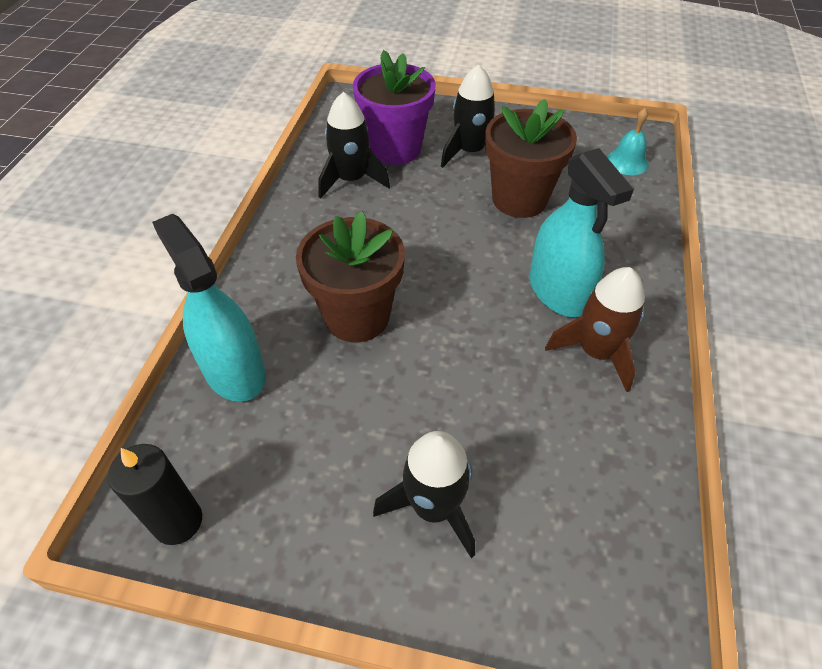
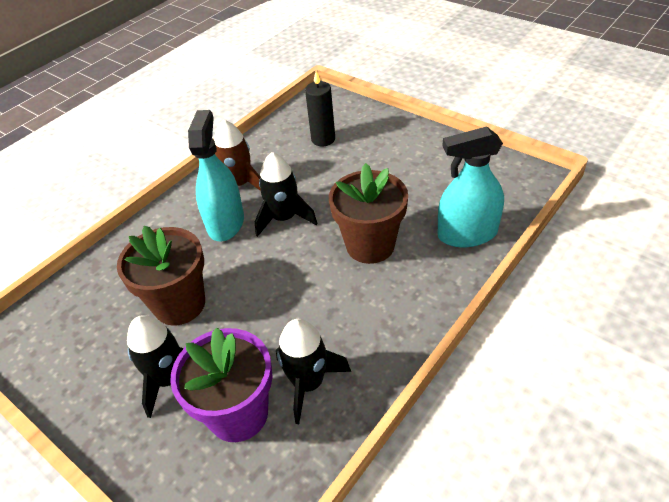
camera: 150 degrees left, 5 degrees down
(178, 521) = (509, 171): black candle -> black candle (323, 139)
(234, 371) = (467, 234): turquoise spray bottle -> turquoise spray bottle turned 90 degrees clockwise
(434, 507) = (377, 147): black rocket -> black rocket (284, 218)
(627, 162) = (54, 312): turquoise bell -> none

